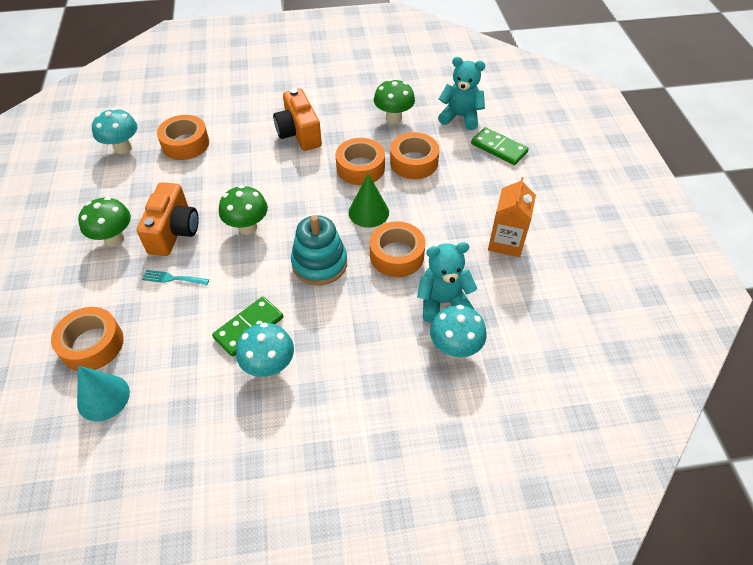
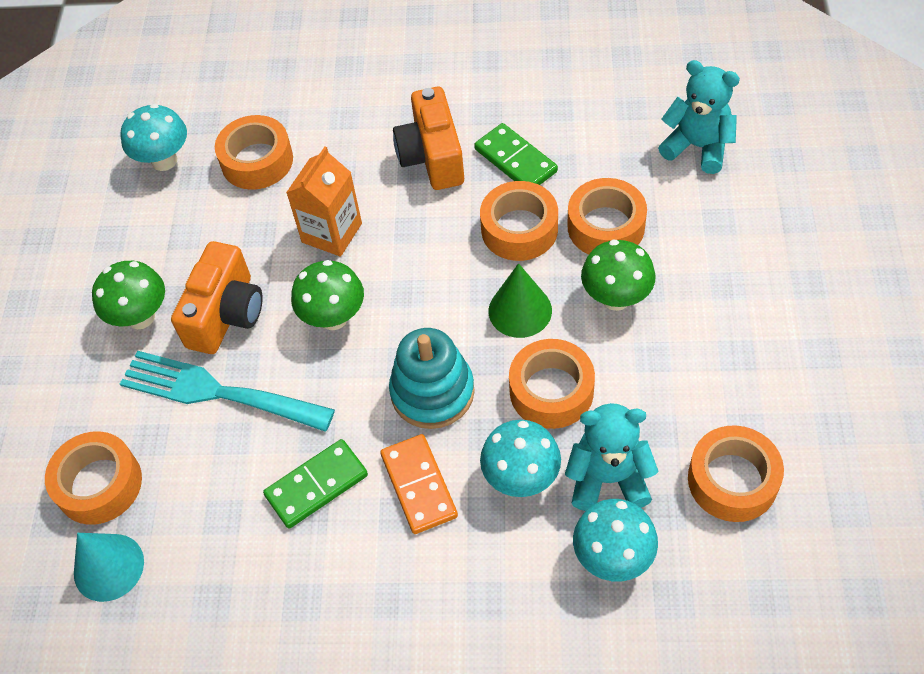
camera: 15 degrees right, 5 degrees up
(172, 278) = (217, 392): turquoise fork -> turquoise fork, size x2.26
(269, 366) = (338, 550): turquoise mushroom -> turquoise mushroom (521, 478)
(319, 320) = (419, 485): none -> orange domino
(393, 118) = (587, 140): green mushroom -> green mushroom (616, 298)
(498, 148) = (750, 213): green domino -> green domino (515, 160)
(506, 242) = (727, 387): orange carton -> orange carton (332, 233)
(521, 294) = (732, 480): none -> orange tape

